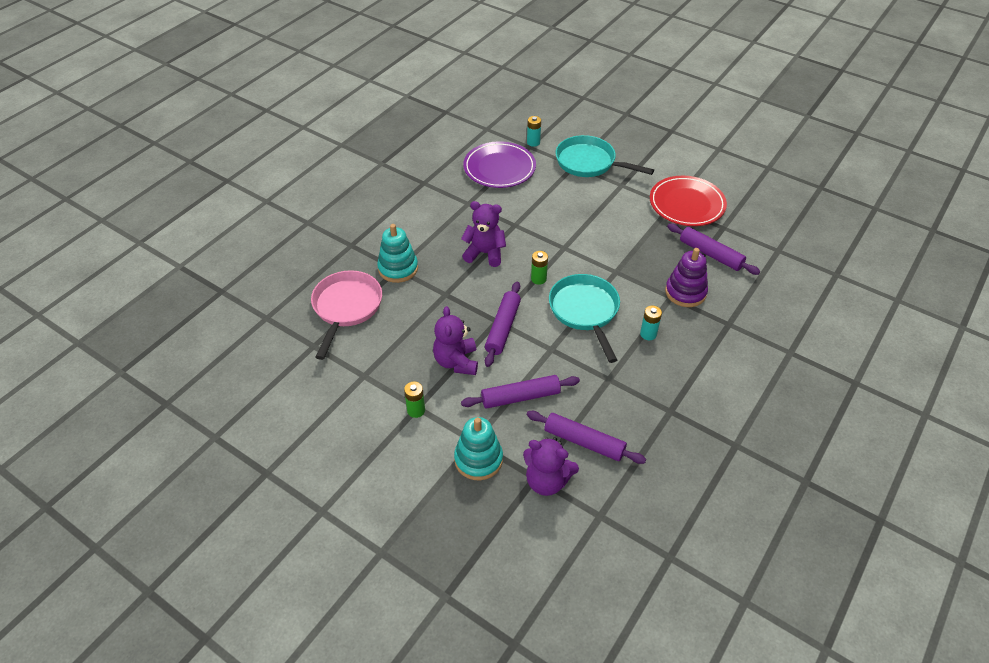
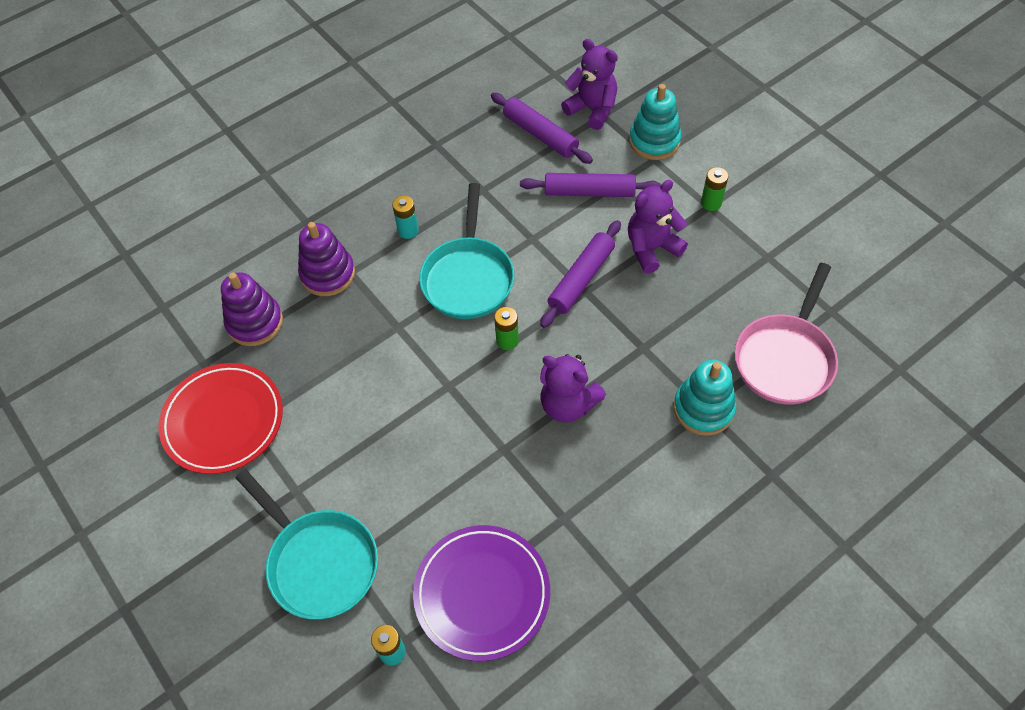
camera: 160 degrees left, 10 degrees up
(456, 362) = (651, 248): purple teddy bear -> purple teddy bear turned 135 degrees counterclockwise
(710, 254) = (255, 322): purple rolling pin -> purple stacking toy

